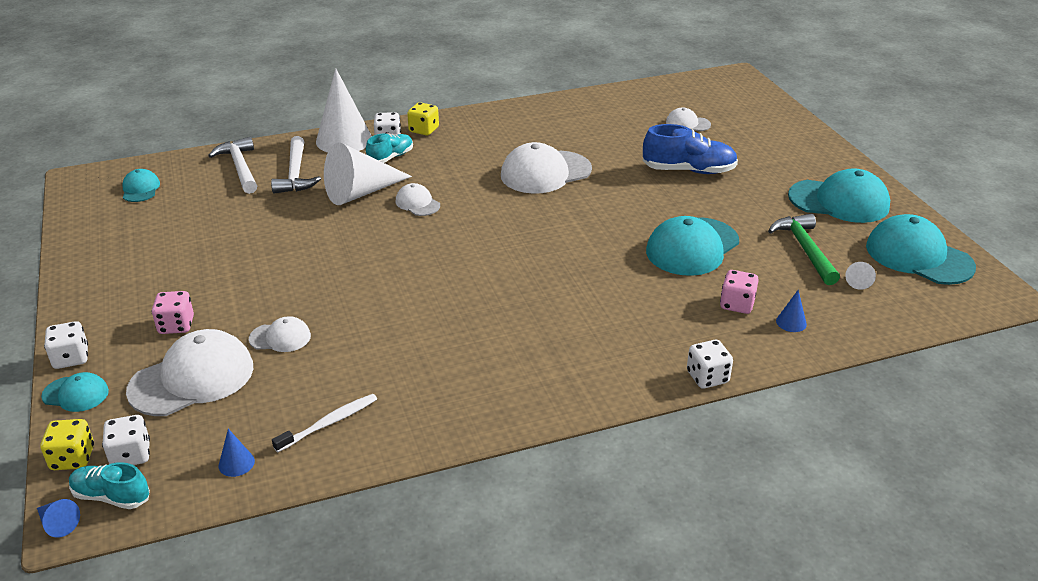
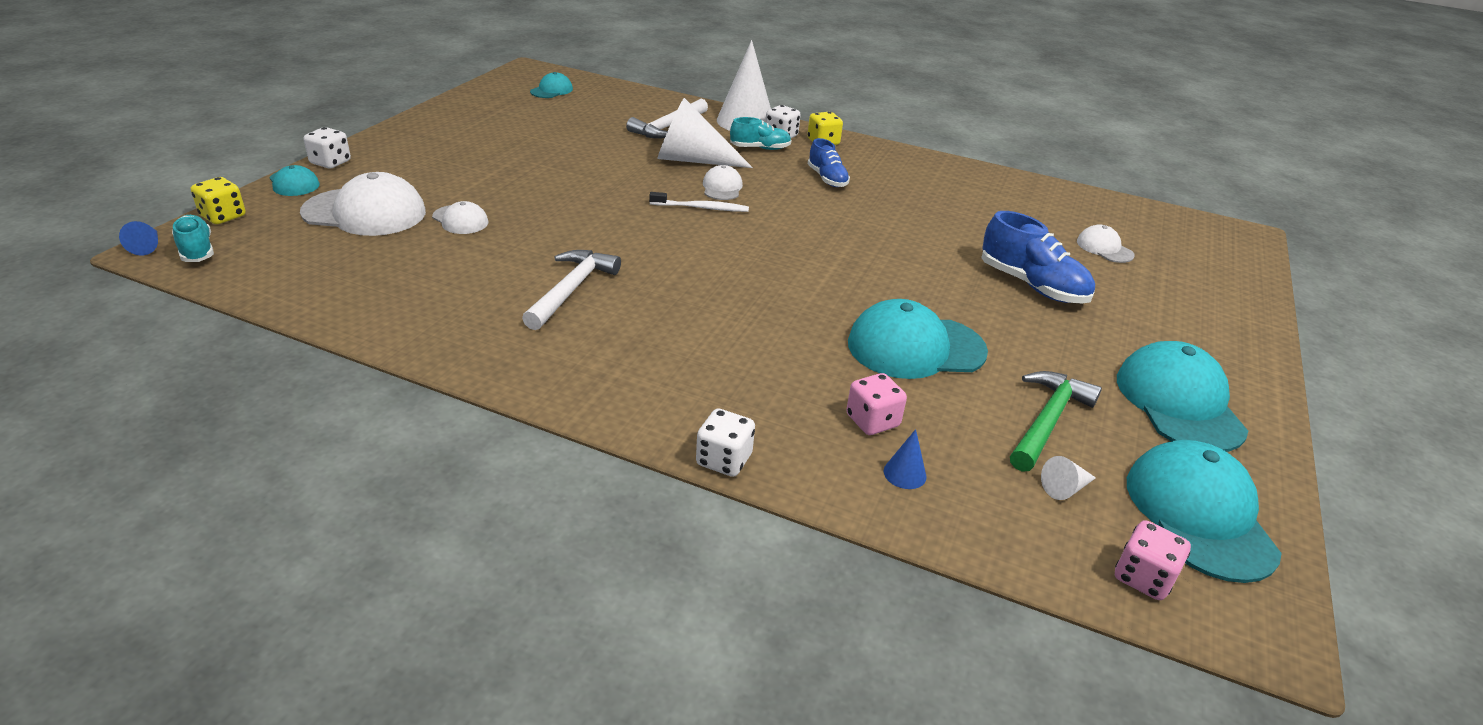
camera: 40 degrees right, 0 degrees up
(131, 455) = (250, 234): white dice -> none
(176, 325) = (417, 177): pink dice -> pink dice (1143, 577)
(236, 463) = (287, 277): blue cone -> none
(240, 167) = (638, 106): white hammer -> white hammer (571, 290)
(329, 423) = (382, 291): white toothbrush -> white toothbrush (701, 208)
(472, 158) = (827, 179): none -> blue shoe
(545, 172) = (875, 218): white cap -> none
(839, 201) = (1179, 403): turquoise cap -> turquoise cap turned 150 degrees counterclockwise

